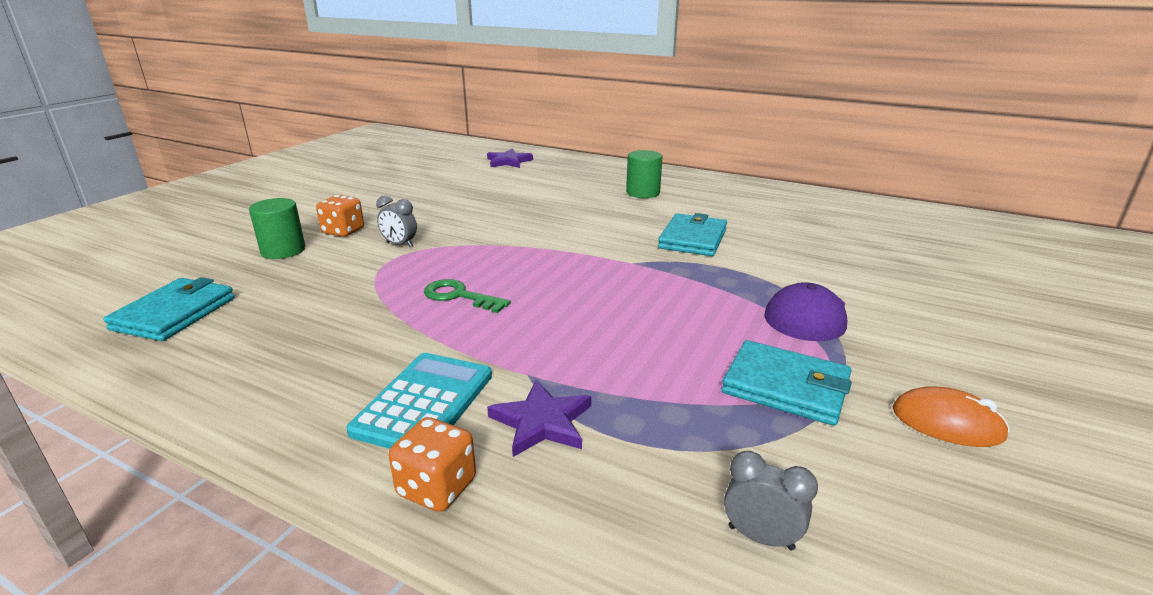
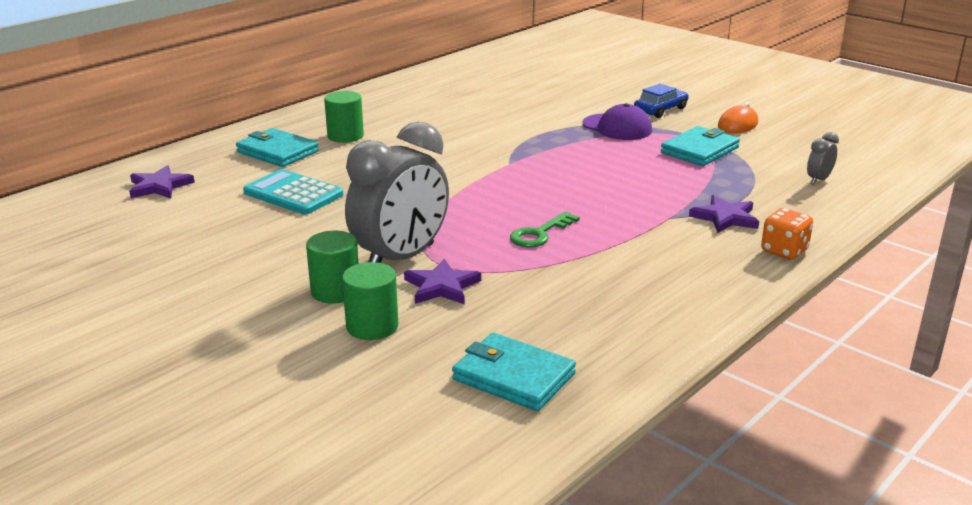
camera: 75 degrees left, 0 degrees up
(343, 231) = (335, 291): orange dice -> green cylinder
(346, 266) = (441, 286): none -> purple star
(400, 244) = (401, 258): grey clock -> grey clock, size x2.43
(424, 403) = (699, 252): turquoise calculator -> turquoise calculator (293, 194)
(693, 239) = (474, 136): turquoise wallet -> turquoise wallet (277, 152)
(919, 342) = (660, 110): none -> blue car

